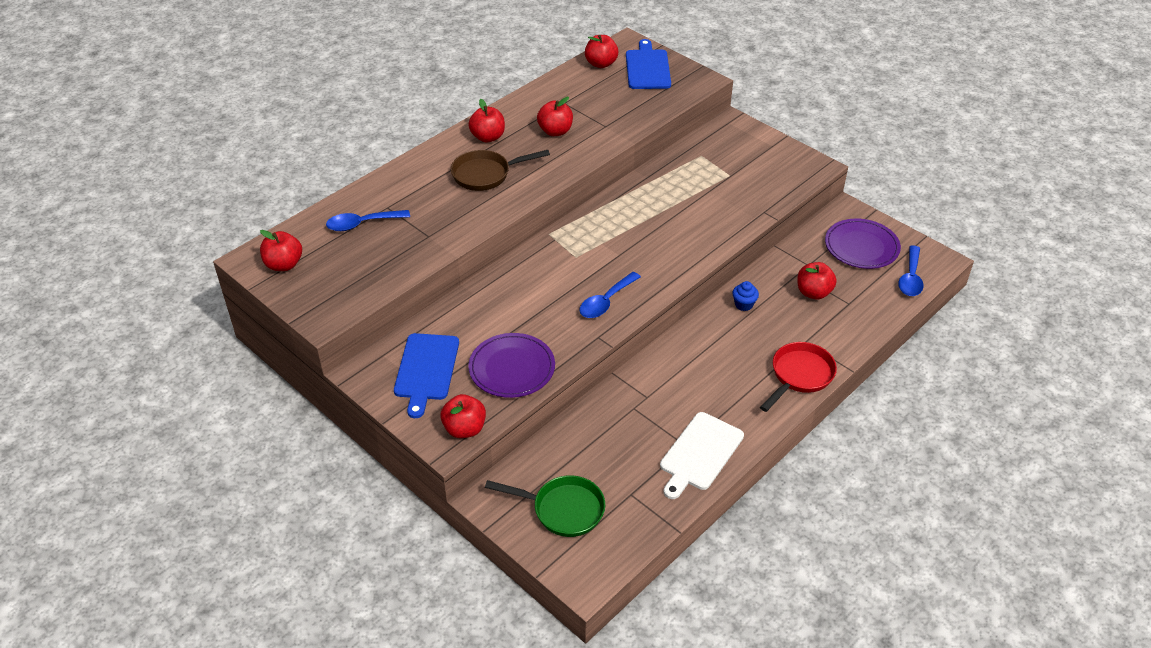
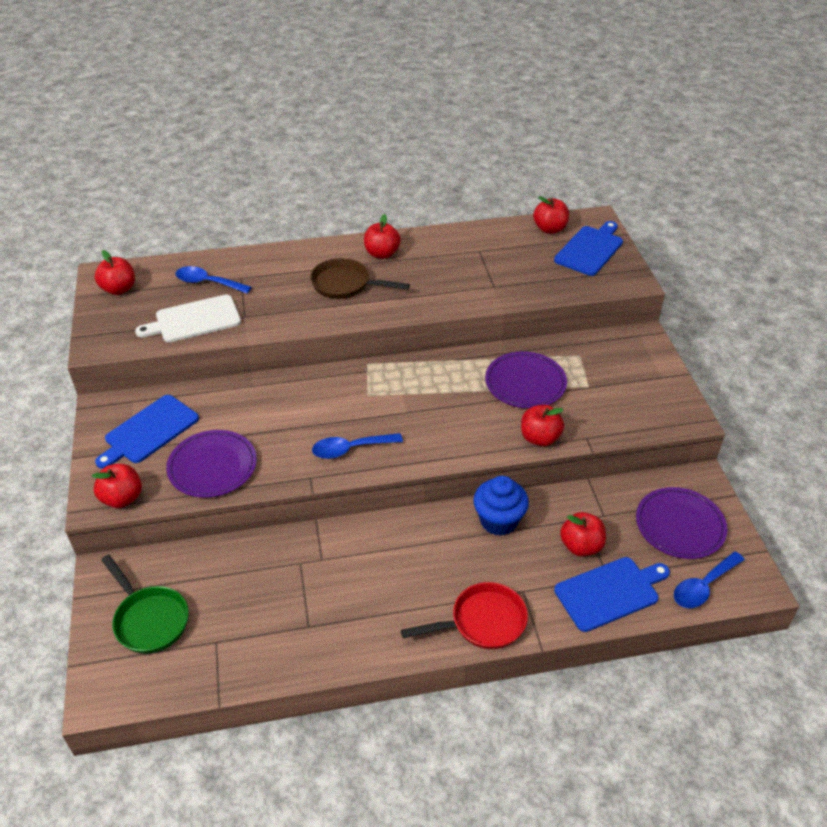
camera: 35 degrees right, 0 degrees up
(555, 131) = (444, 272): red apple -> red apple (540, 438)
(683, 193) = (525, 383): none -> purple plate
(699, 453) = (312, 642): white cutting board -> white cutting board (194, 320)
(743, 305) = (498, 521): blue cupcake -> blue cupcake, size x1.83
(860, 312) = (610, 592): none -> blue cutting board

